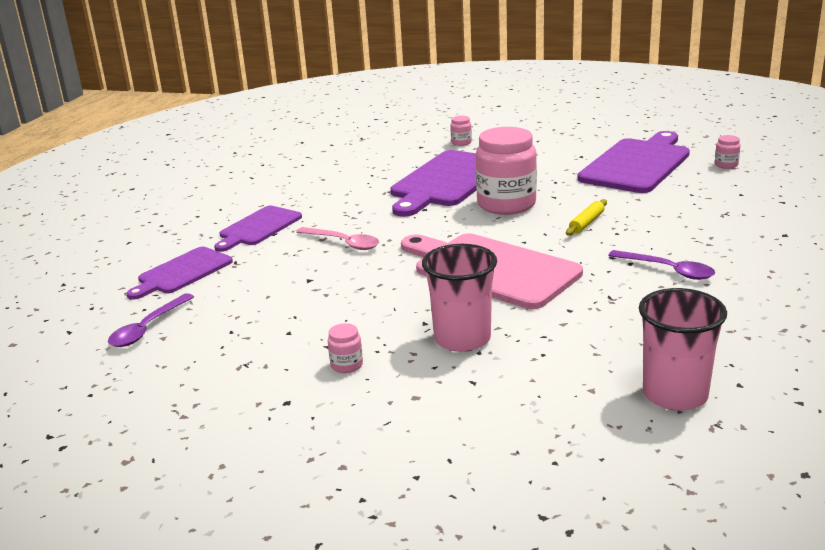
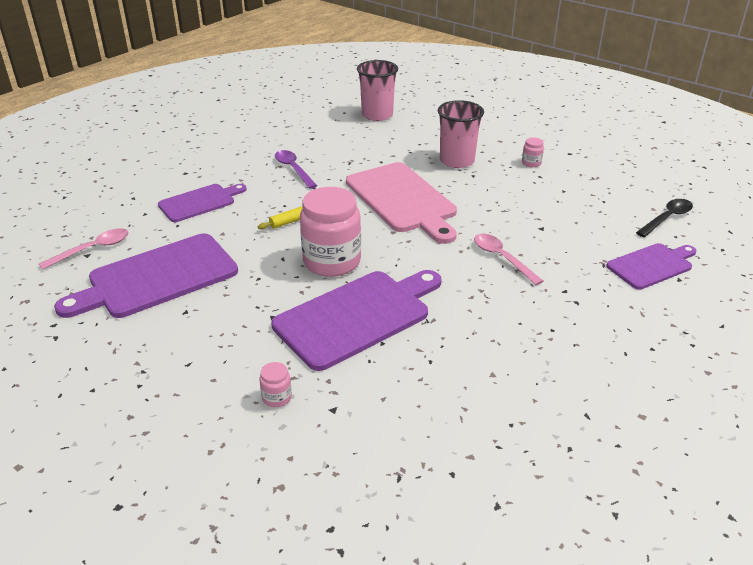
camera: 160 degrees left, 10 degrees up
(148, 328) = (667, 218): purple spoon -> black spoon
(258, 228) = (581, 304): purple cutting board -> purple cutting board (200, 202)
(726, 165) = (92, 249): pink jar -> pink spoon

